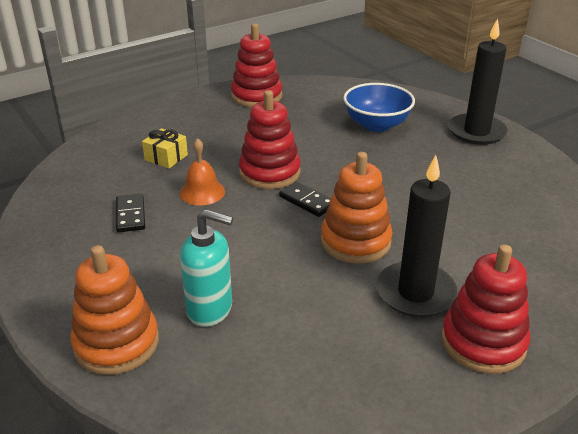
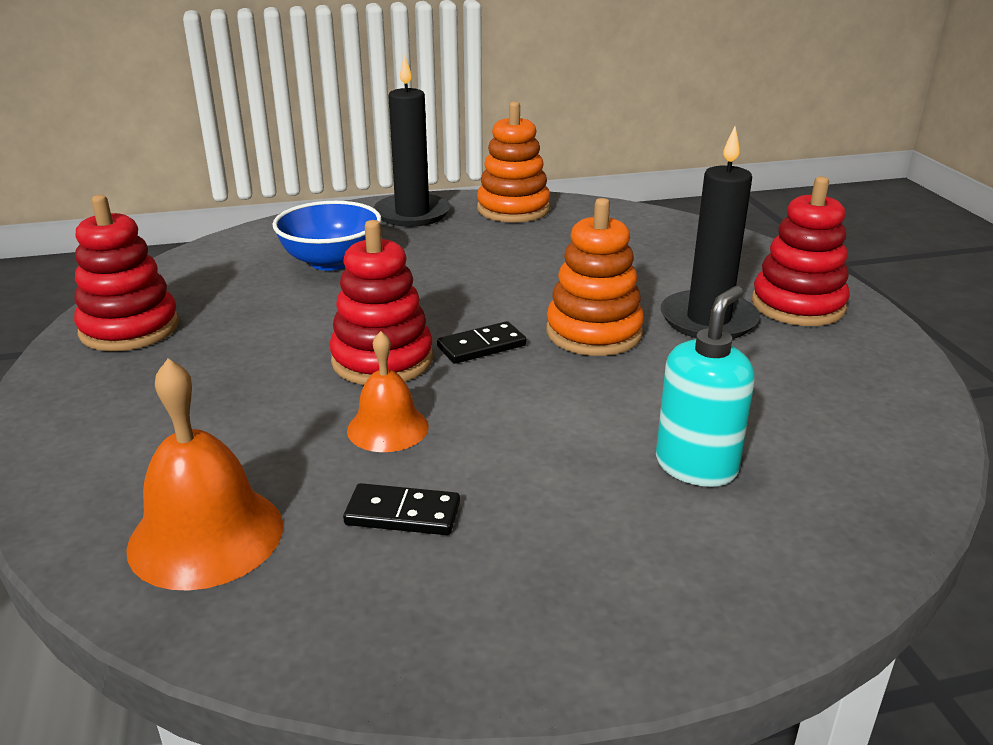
camera: 70 degrees left, 5 degrees down
(100, 170) = (206, 536): none -> orange bell
(116, 343) = (753, 568): orange stacking toy -> orange stacking toy (513, 209)
(166, 157) = (239, 449): yellow gift -> none

